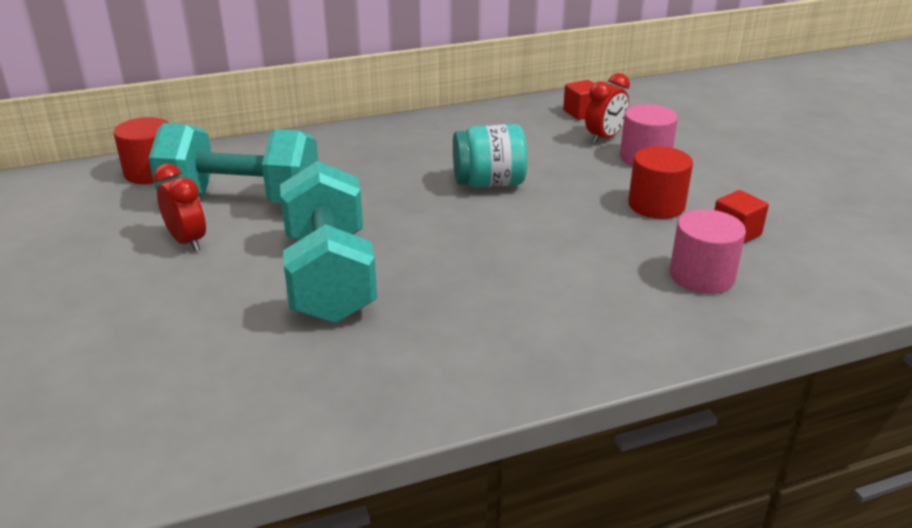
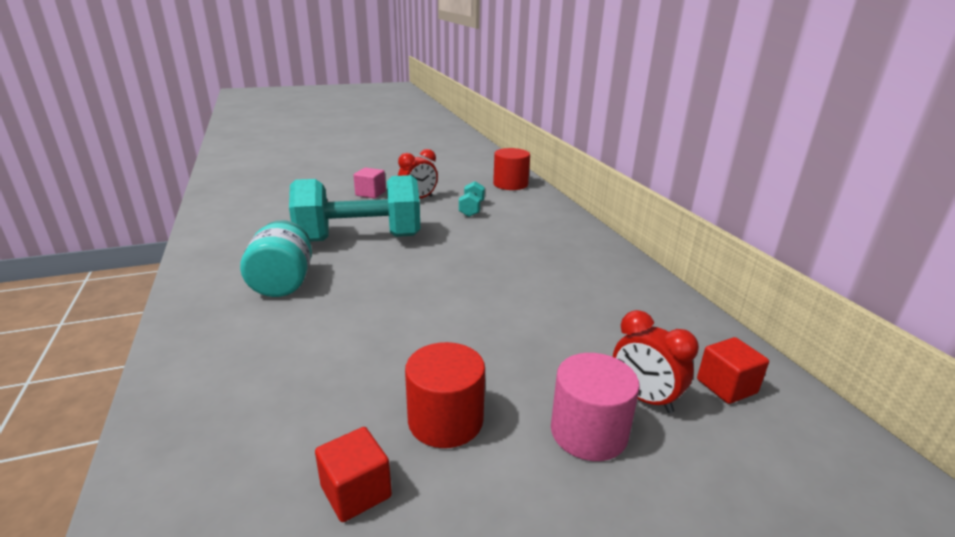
camera: 90 degrees right, 5 degrees down
(143, 288) = (370, 193): none -> pink cube
(242, 200) = (471, 209): turquoise dumbbell -> turquoise dumbbell, size x0.41
(489, 183) = (502, 303): turquoise jar -> turquoise jar (283, 283)
(701, 276) = (270, 431): pink cylinder -> none

